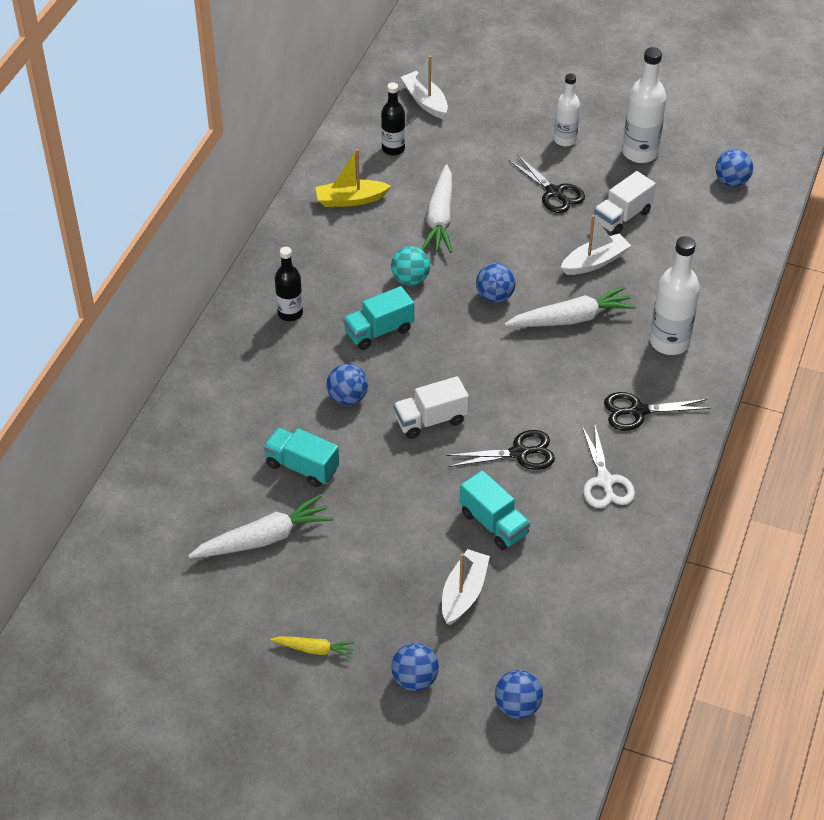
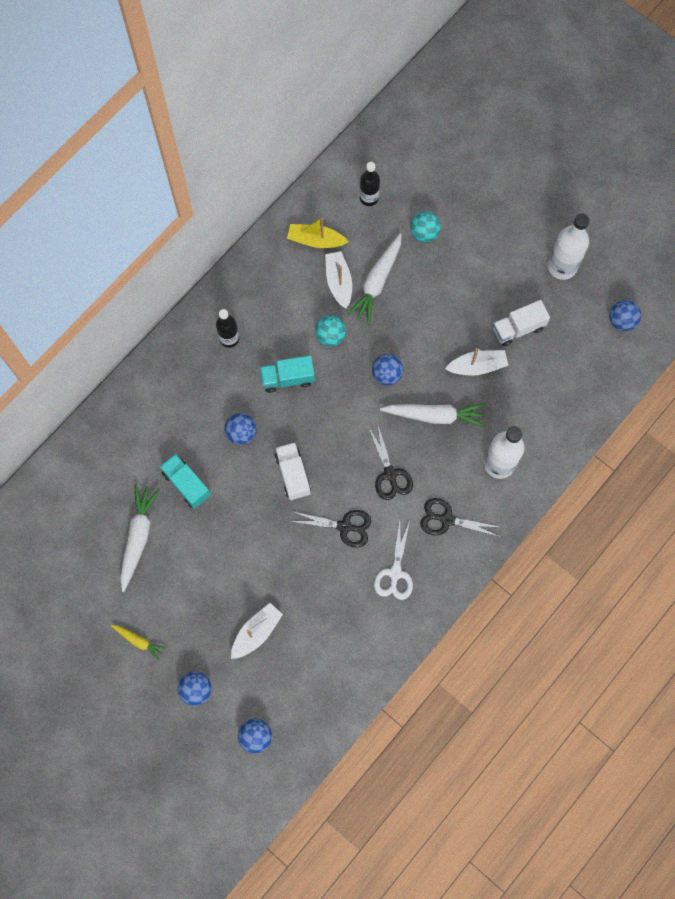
camera: 20 degrees right, 25 degrees up
(264, 538) = (138, 537): white carrot -> white carrot turned 75 degrees counterclockwise
(425, 101) = (414, 154): white boat -> white boat (339, 282)
(430, 420) = (293, 474): white truck -> white truck turned 75 degrees clockwise
(472, 163) = (424, 233): none -> turquoise ball
(493, 524) = (301, 582): turquoise truck -> none
(554, 192) = (476, 285): black scissors -> black scissors (390, 474)
(565, 140) = (508, 233): white bottle -> none

